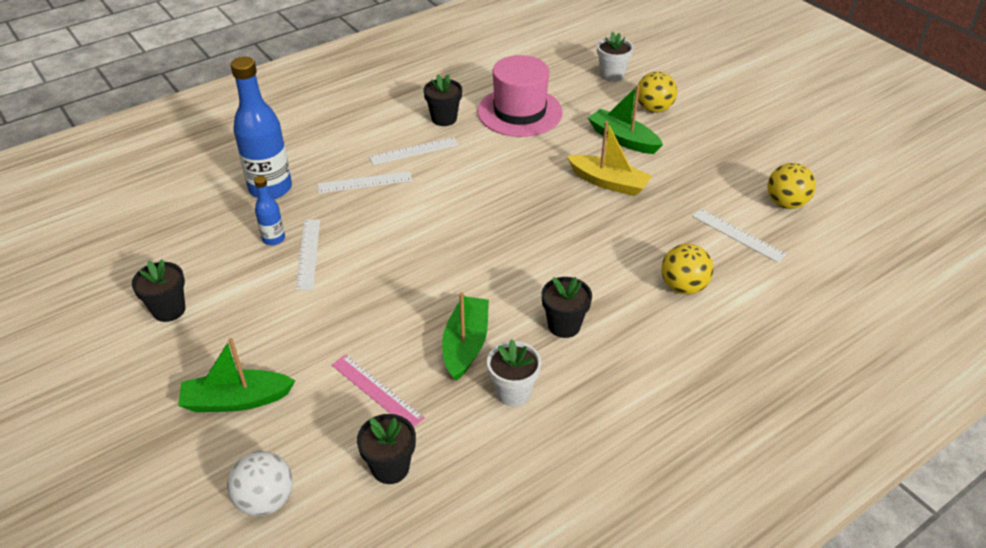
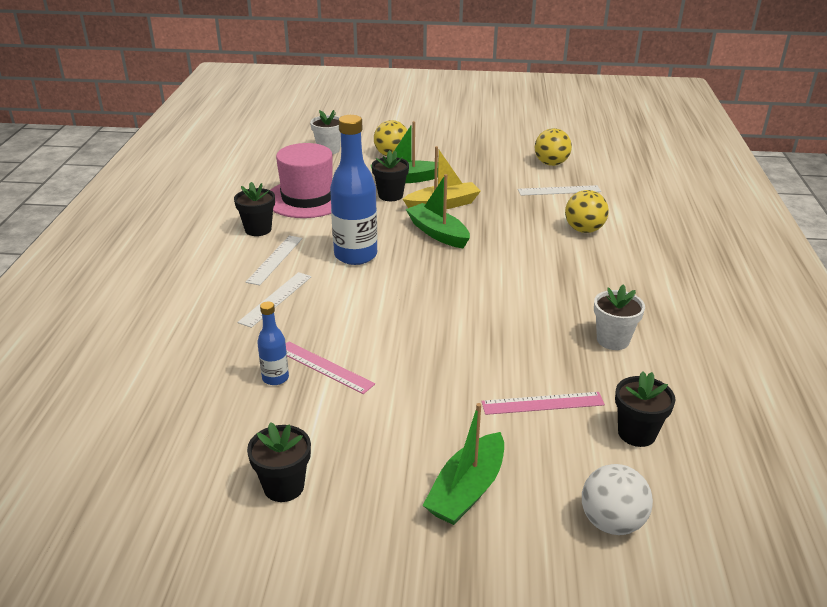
camera: 50 degrees left, 10 degrees down
(270, 188) = (200, 350): blue bottle -> blue bottle (355, 255)
(308, 253) = (324, 367): white ruler -> pink ruler
(466, 344) = (538, 338): green boat -> green boat (438, 233)
(564, 325) = (568, 289): black flower pot -> black flower pot (390, 195)

